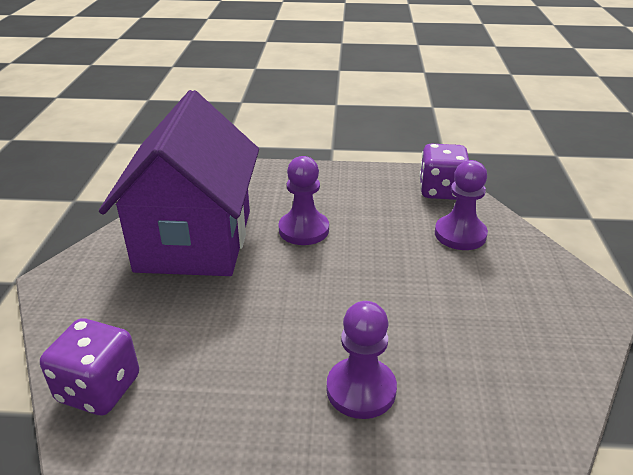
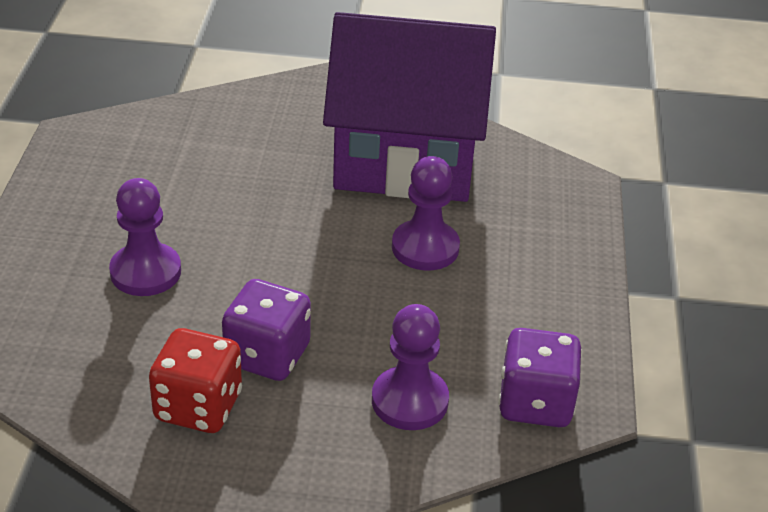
camera: 90 degrees right, 5 degrees up
(99, 389) = (187, 120): purple dice -> purple dice (267, 355)
(513, 333) = (198, 406): none -> red dice

